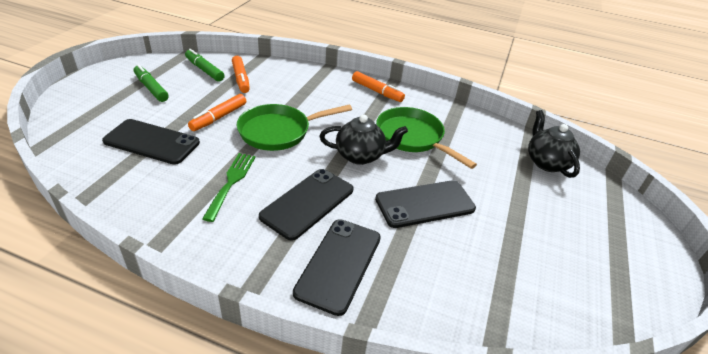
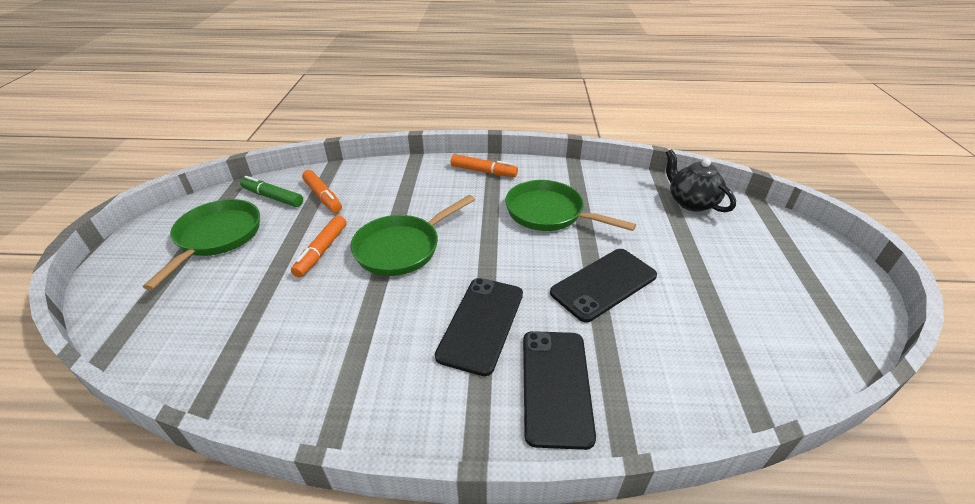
camera: 15 degrees left, 0 degrees up
(151, 88) = (217, 237): green marker -> green pan
(152, 142) = (253, 306): black phone -> none
(231, 182) = (380, 327): green fork -> none
(361, 156) = (507, 250): black teapot -> none

